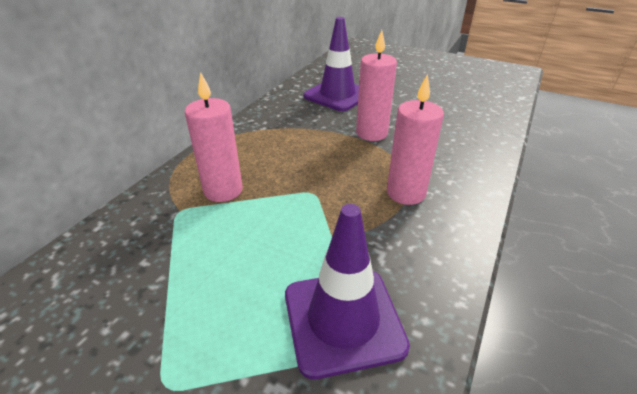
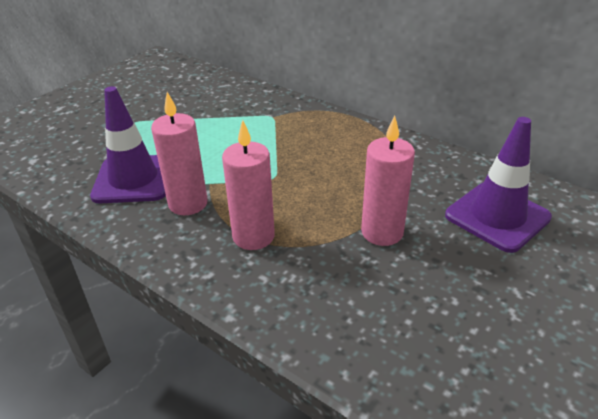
camera: 100 degrees right, 0 degrees up
(223, 190) = (291, 133): pink candle -> pink candle (188, 203)

